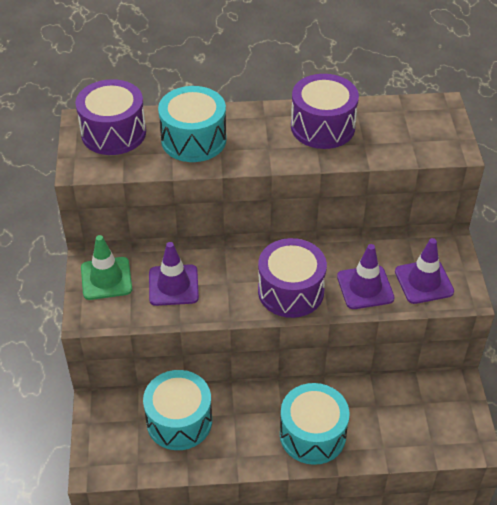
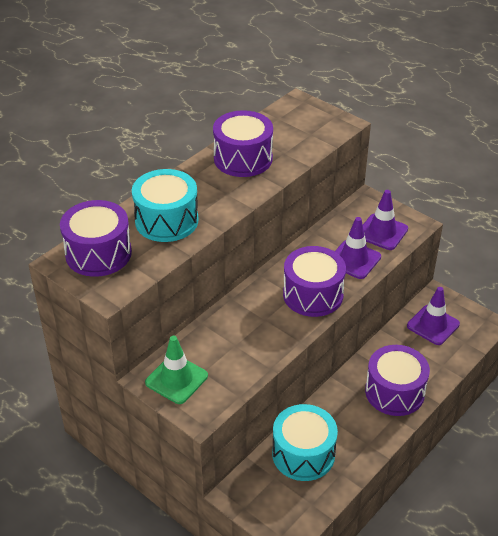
camera: 45 degrees left, 5 degrees down
(173, 285) = (231, 348): purple traffic cone -> purple traffic cone (433, 325)
(312, 434) = (394, 392): turquoise drum -> purple drum

